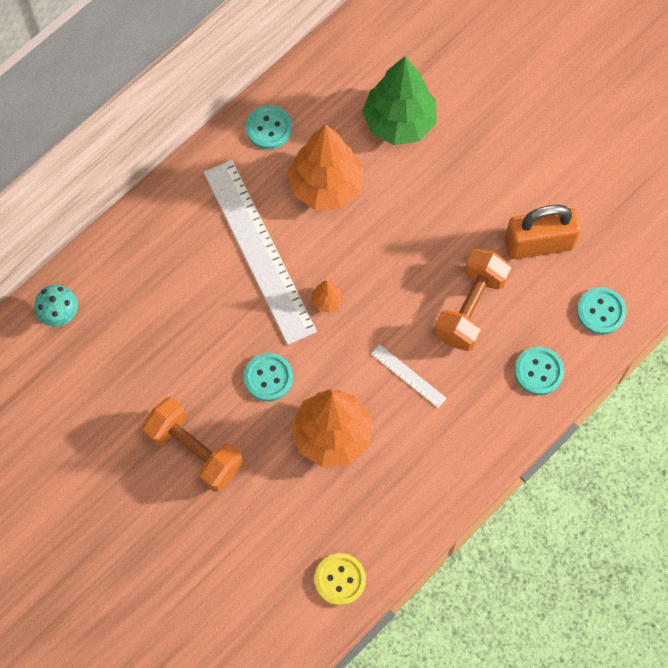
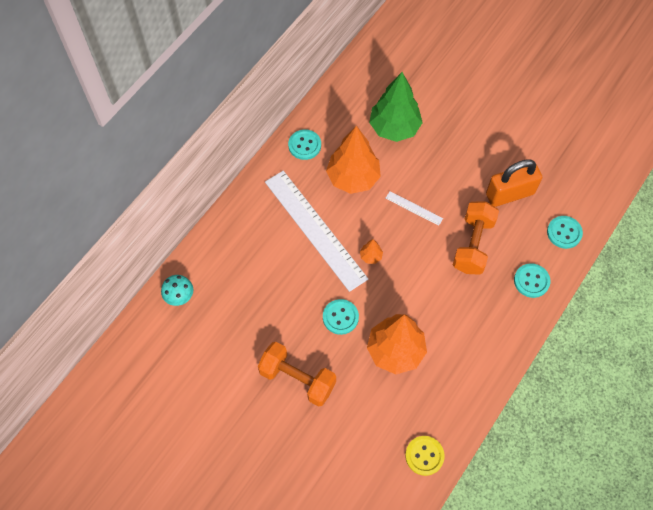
camera: 10 degrees left, 5 degrees down
(408, 376) = (440, 299): white ruler -> white ruler (414, 208)

